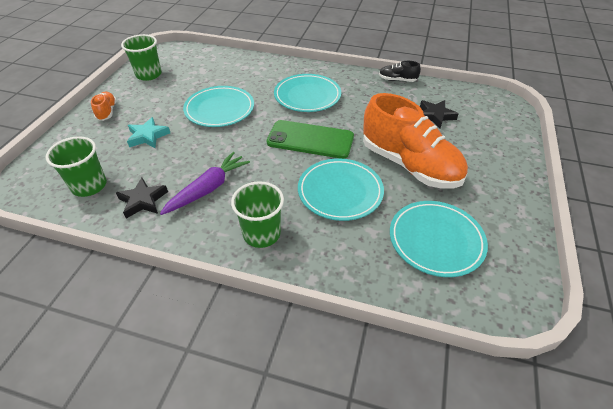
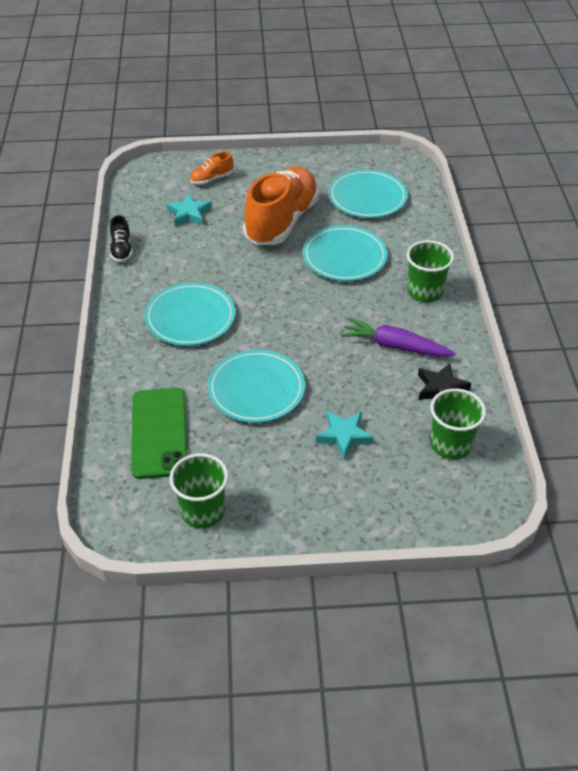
camera: 110 degrees left, 0 degrees up
(107, 112) = (318, 509): orange shoe -> orange shoe (211, 179)
(310, 140) = (277, 294): green phone -> green phone (159, 433)
(435, 116) = (189, 214): black star -> turquoise star

